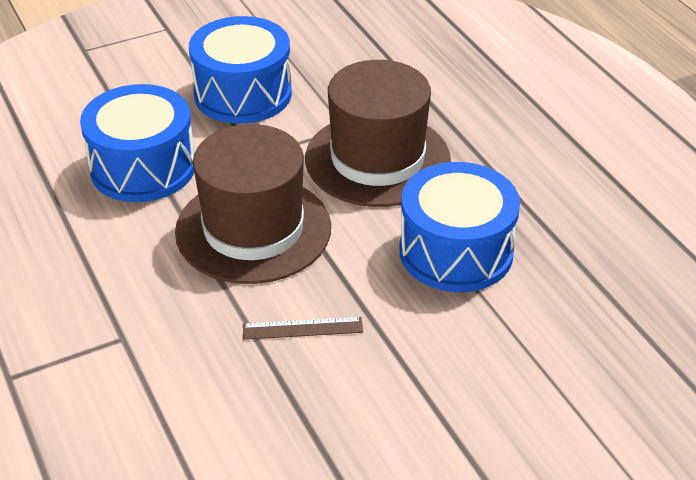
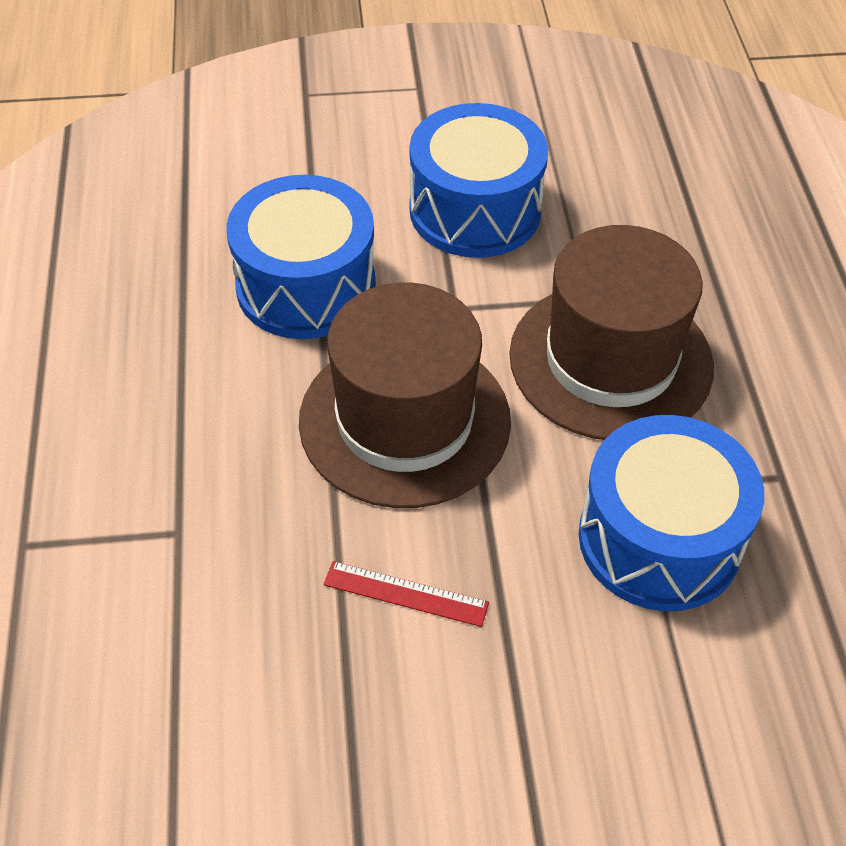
camera: 20 degrees right, 10 degrees up
(302, 328) = (406, 593): brown ruler -> red ruler

